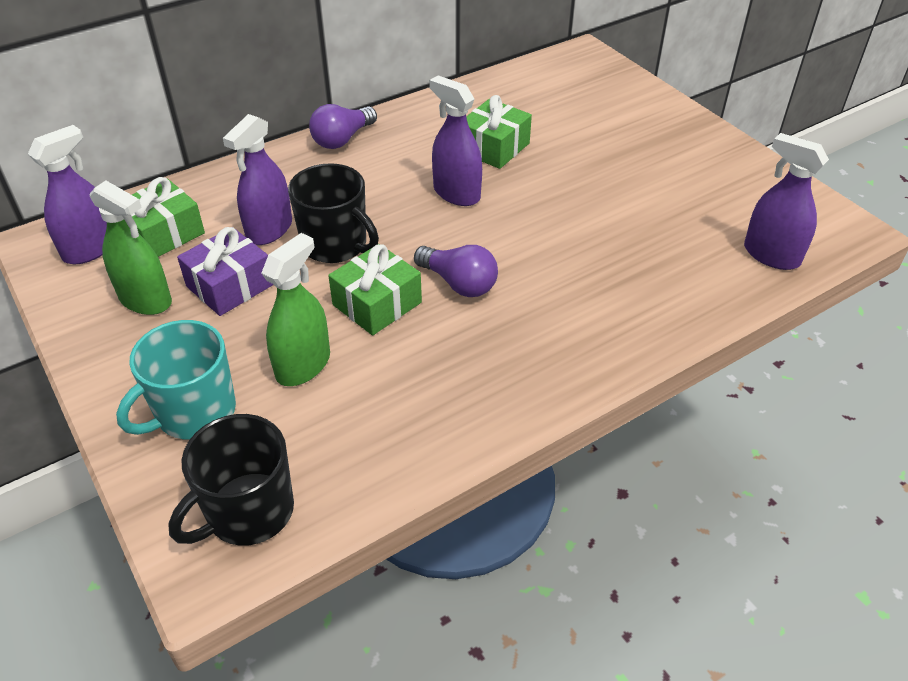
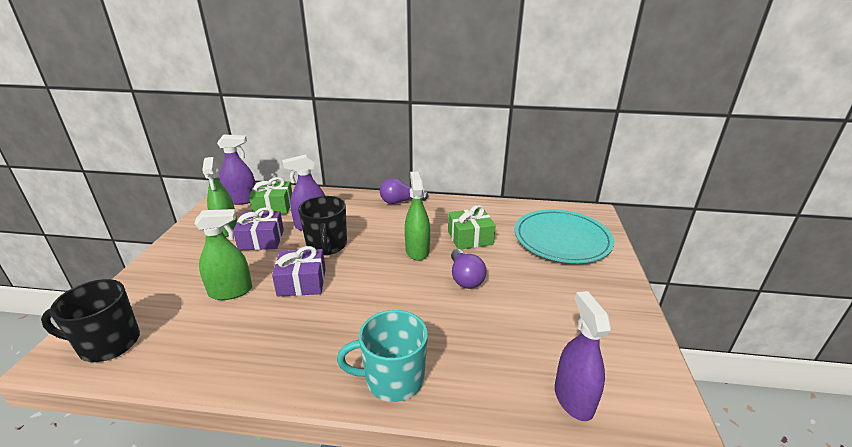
camera: 40 degrees right, 15 degrees down
(194, 412) = (166, 285): turquoise mug -> turquoise mug (393, 379)
(377, 303) = (302, 282): green gift -> purple gift
(456, 193) = (417, 251): purple spray bottle -> green spray bottle
(458, 283) = (352, 295): purple light bulb -> purple light bulb (465, 278)
(589, 102) = (562, 239): none -> turquoise plate

